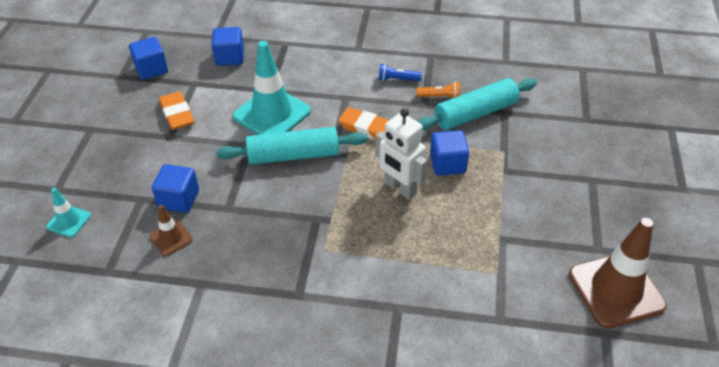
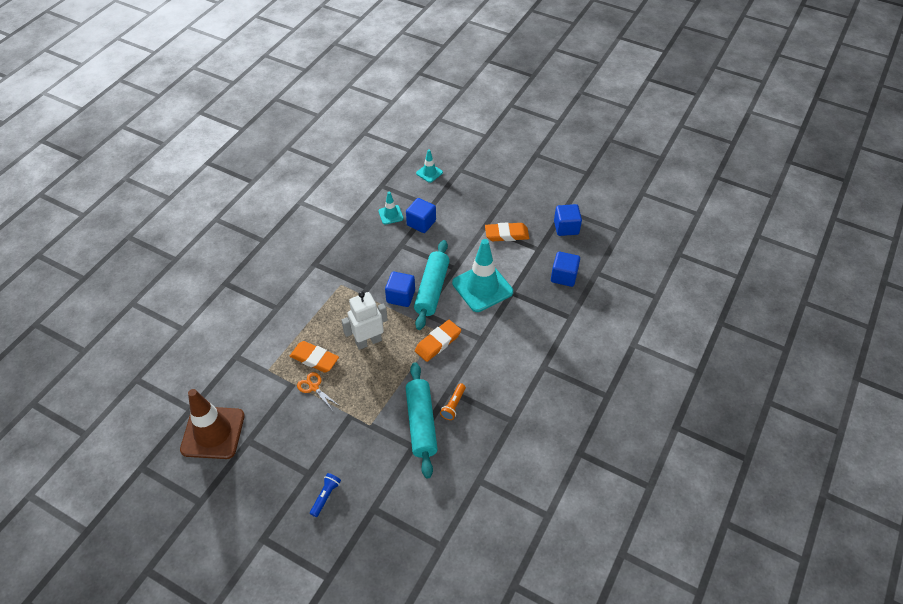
camera: 110 degrees right, 5 degrees up
(171, 238) = (391, 215): brown traffic cone -> turquoise traffic cone
(397, 79) = (489, 382): blue flashlight -> blue flashlight (326, 496)
(447, 164) = (376, 380): blue cube -> blue cube (400, 296)
(453, 231) = (314, 359): none -> orange eraser
(492, 215) = (314, 387): none -> orange scissors

